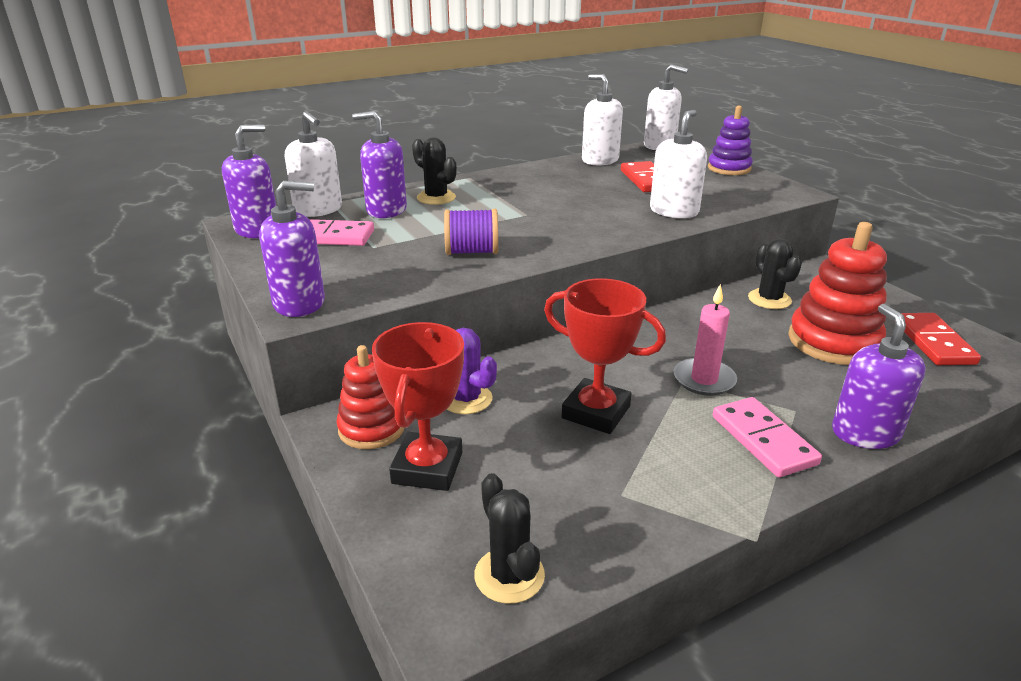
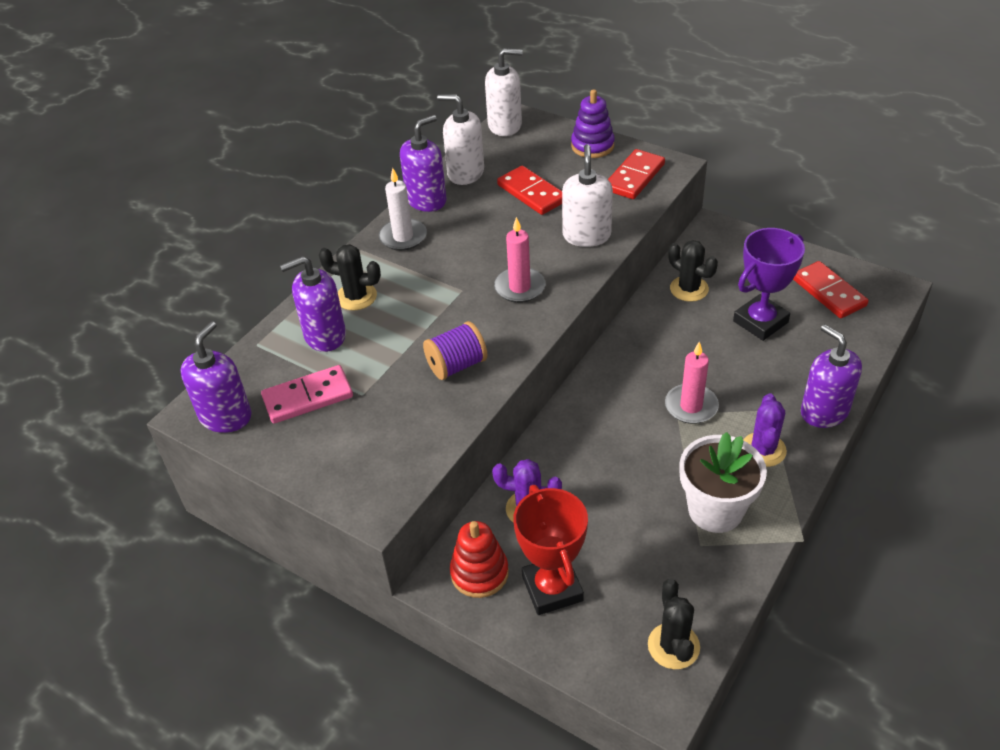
camera: 25 degrees left, 15 degrees up
(299, 303) = (367, 495): purple soap dispenser -> purple soap dispenser (426, 200)
(318, 210) = (256, 361): white soap dispenser -> none
(509, 575) = (673, 646): black cactus -> black cactus turned 45 degrees clockwise
(511, 178) = (403, 237): none -> white candle
(579, 224) = (519, 287): none -> pink candle
(596, 412) = (634, 477): red trophy -> none
(664, 471) = (715, 510): none -> white flower pot
(754, 191) = (634, 177): none -> red domino
(763, 440) = (763, 450): pink domino -> purple cactus
(833, 342) = (760, 322): red stacking toy -> purple trophy

